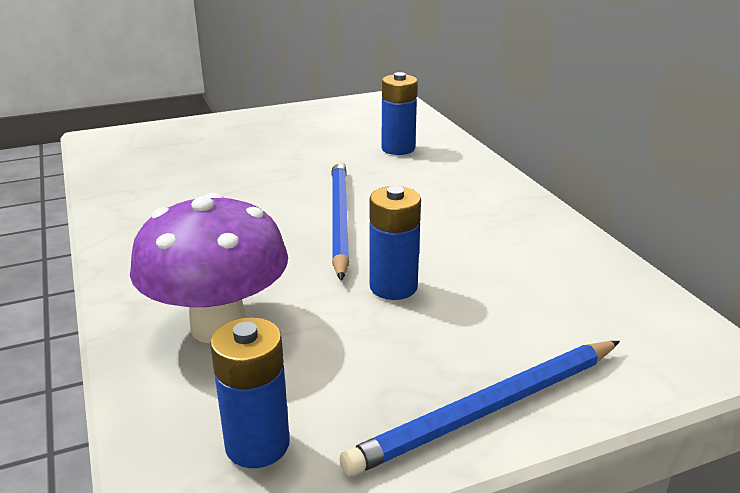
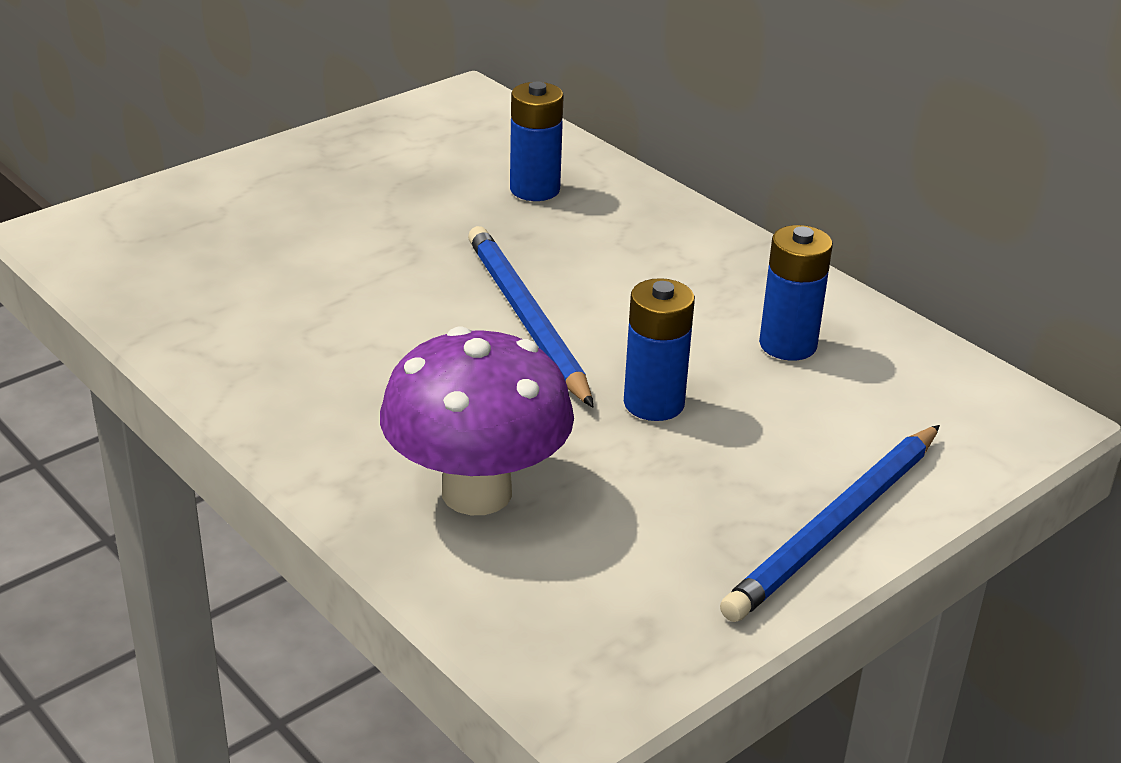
camera: 20 degrees left, 5 degrees up
(257, 444) = (619, 613): blue battery -> blue battery (788, 345)

